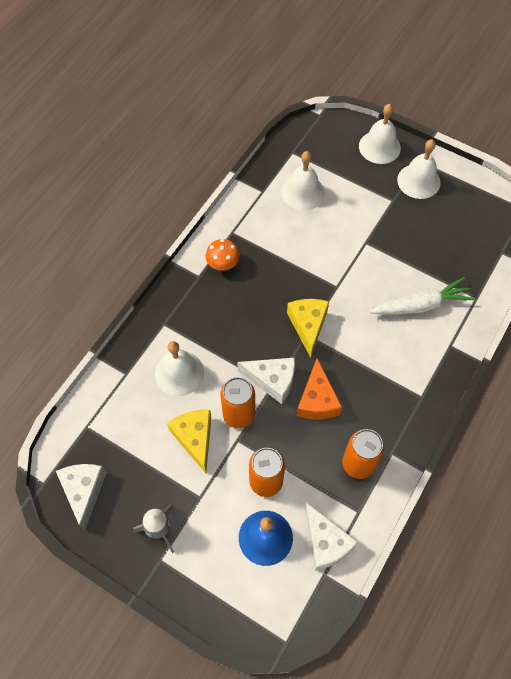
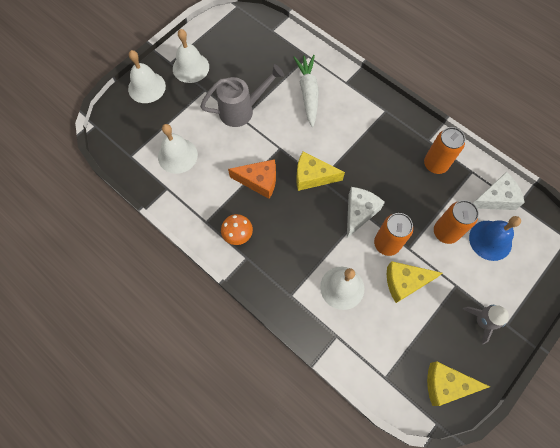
camera: 80 degrees left, 5 degrees up
(84, 491) = (446, 385): white cheese -> yellow cheese
(317, 400) = (380, 182): orange cheese -> orange cheese (259, 181)
(376, 241) = (242, 110): none -> grey watering can

